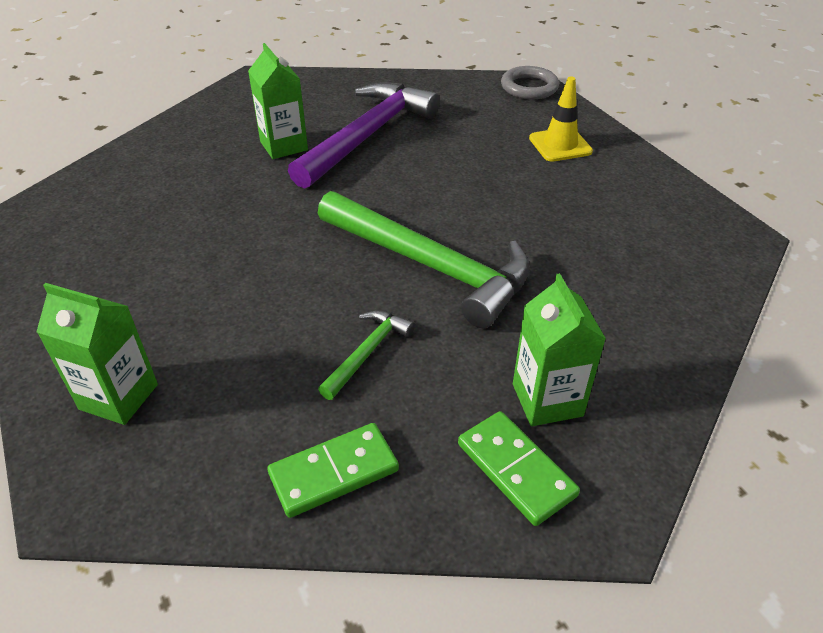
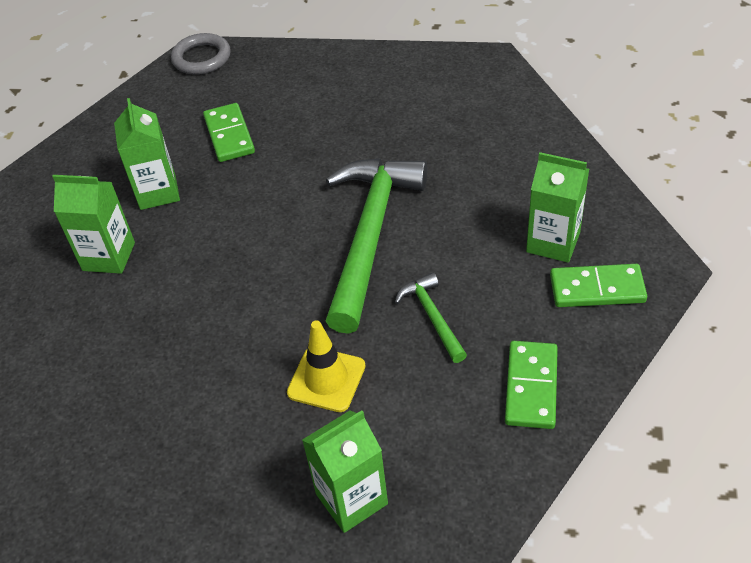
camera: 50 degrees left, 5 degrees up
(367, 136) = (158, 192): purple hammer -> green carton
(430, 266) = (370, 235): green hammer -> green hammer turned 60 degrees counterclockwise
(462, 138) = (229, 135): none -> green domino
(560, 145) = (299, 86): yellow traffic cone -> yellow traffic cone (326, 379)

